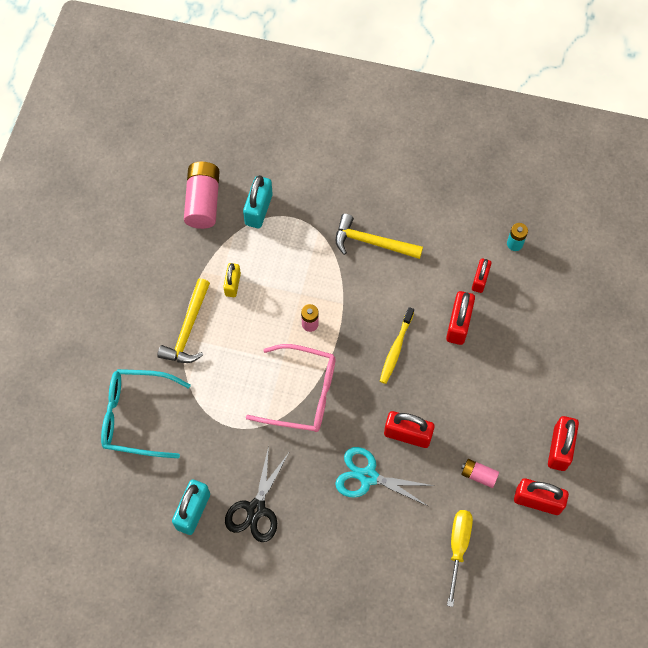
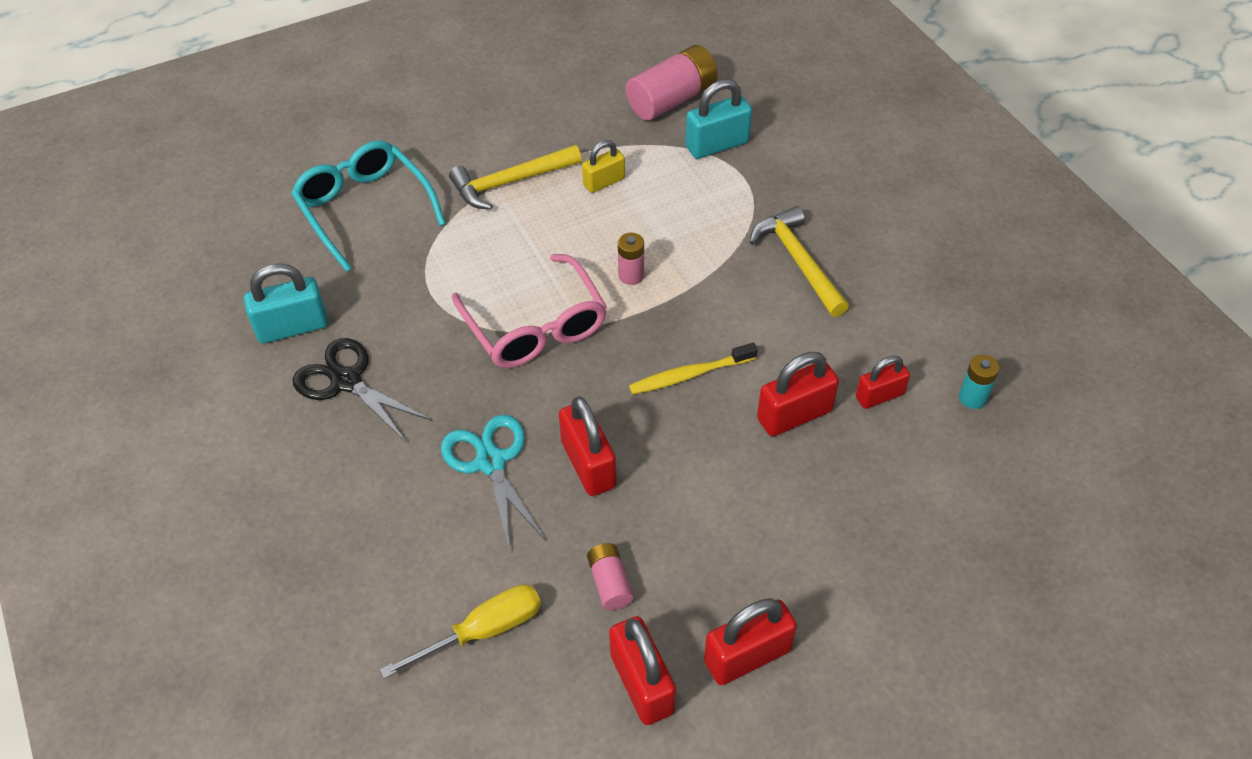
camera: 50 degrees right, 15 degrees down
(256, 509) = (346, 381): black scissors -> black scissors turned 60 degrees clockwise

